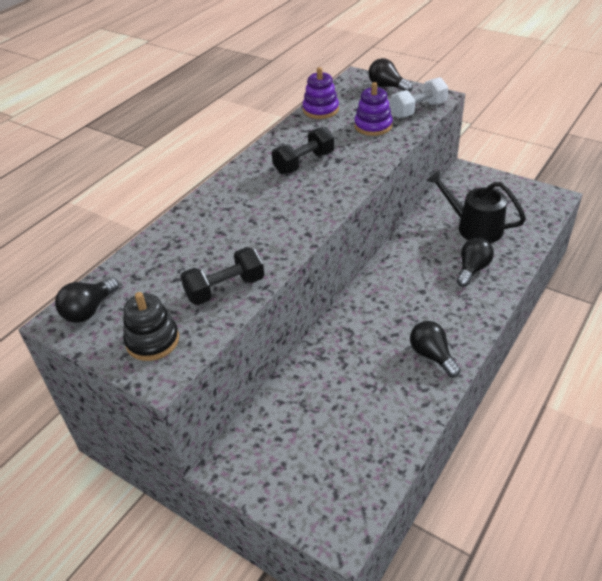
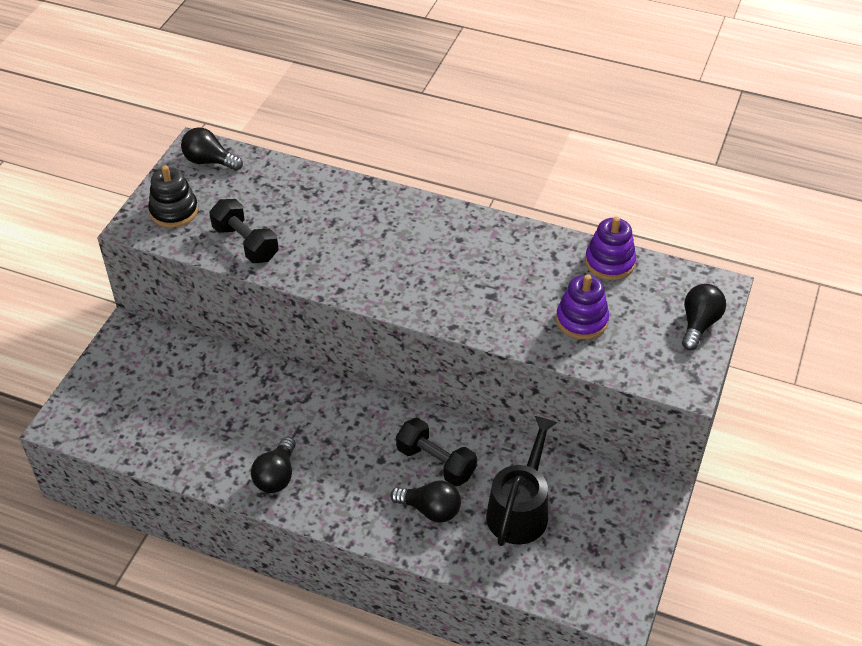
camera: 75 degrees right, 5 degrees up
(304, 163) = (477, 265): black dumbbell -> black dumbbell (436, 462)
(418, 110) = (640, 364): white dumbbell -> none
(432, 355) = (276, 476): black light bulb -> black light bulb turned 150 degrees clockwise

